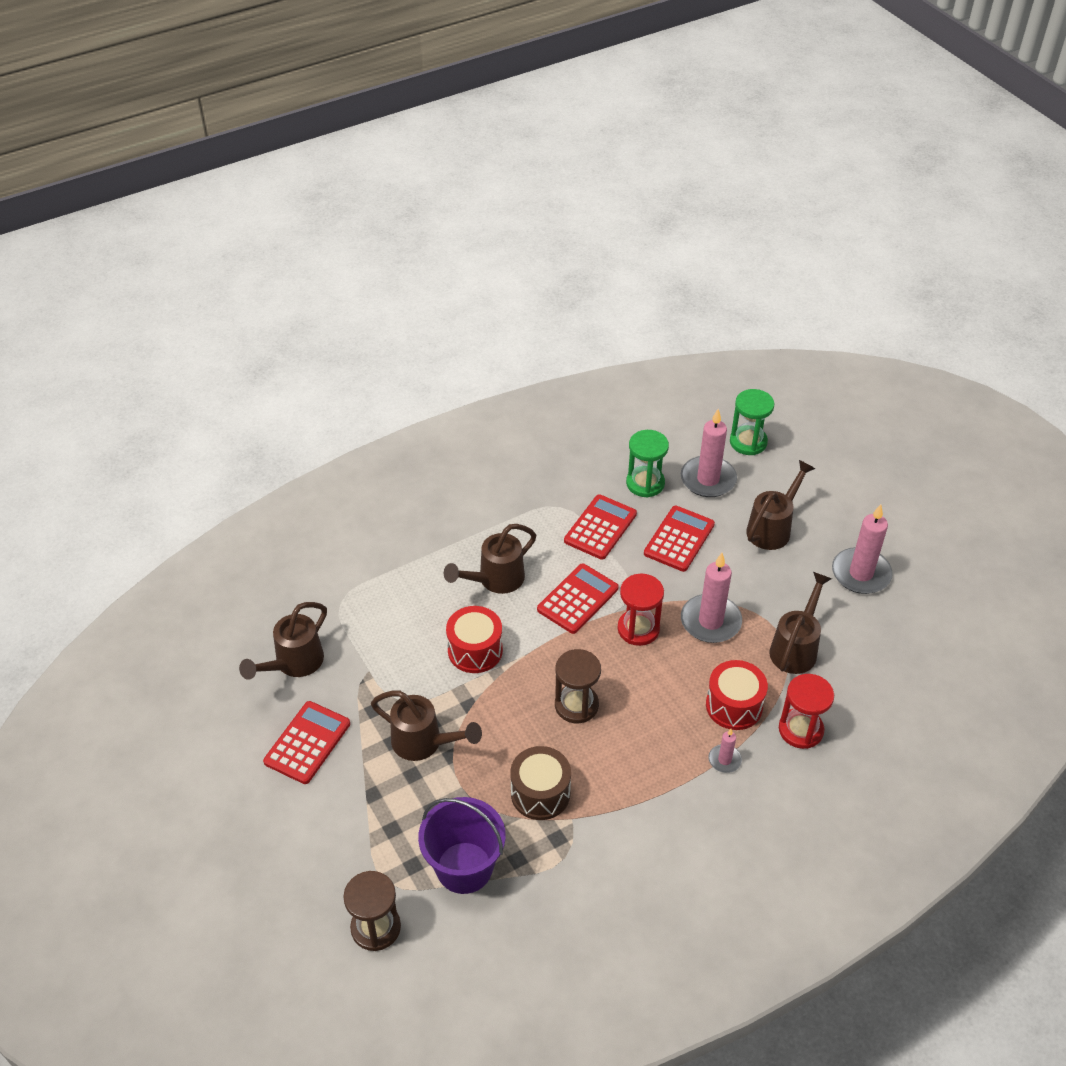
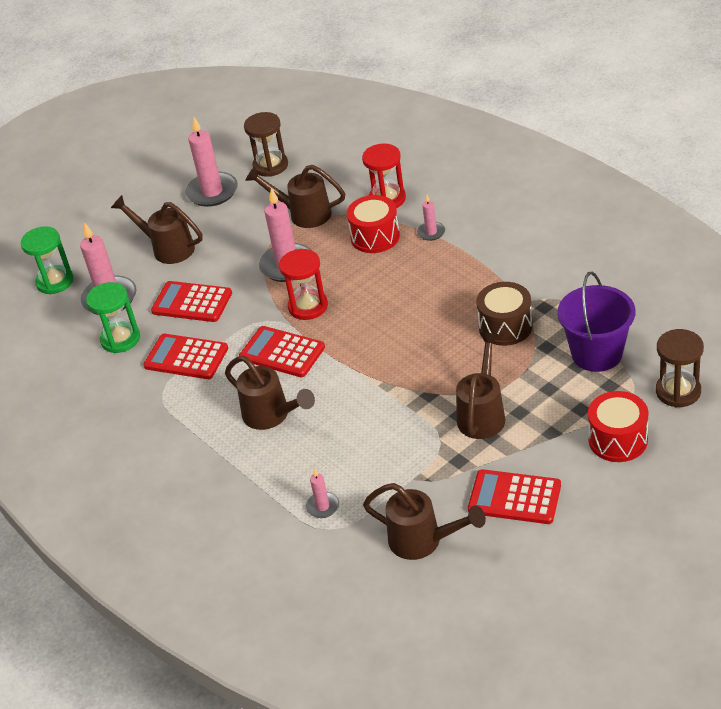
camera: 95 degrees left, 5 degrees down
(368, 600) = (323, 506): none -> pink candle
(475, 650) = (364, 407): red drum -> red drum (618, 440)
(576, 705) = (405, 326): brown hourglass -> brown hourglass (270, 166)

